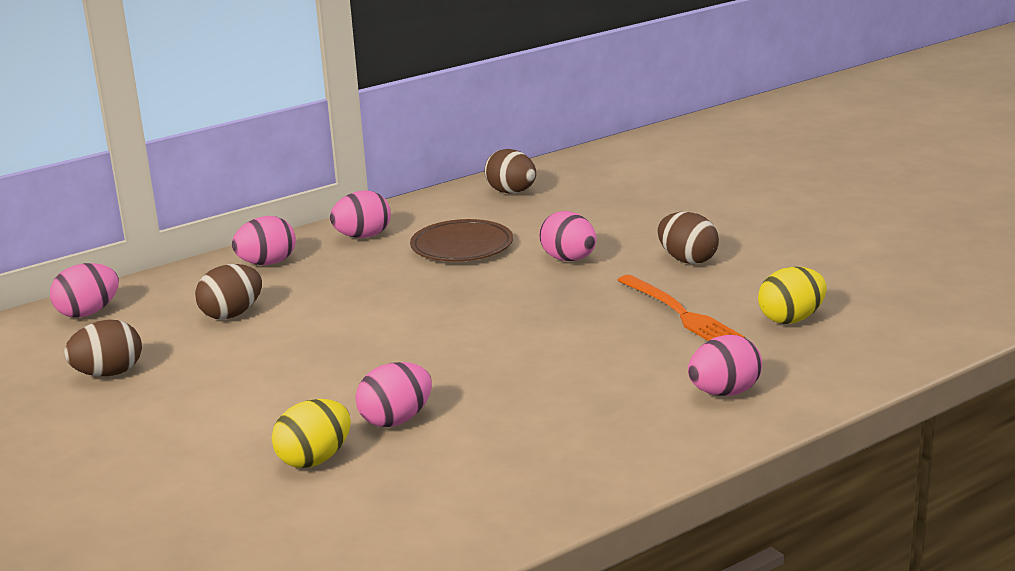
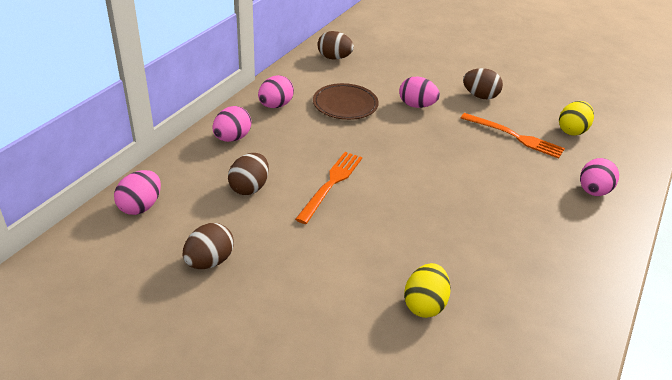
camera: 30 degrees left, 15 degrees up
(339, 326) = (331, 184): none -> orange fork
(396, 420) = (441, 256): pink egg -> none

